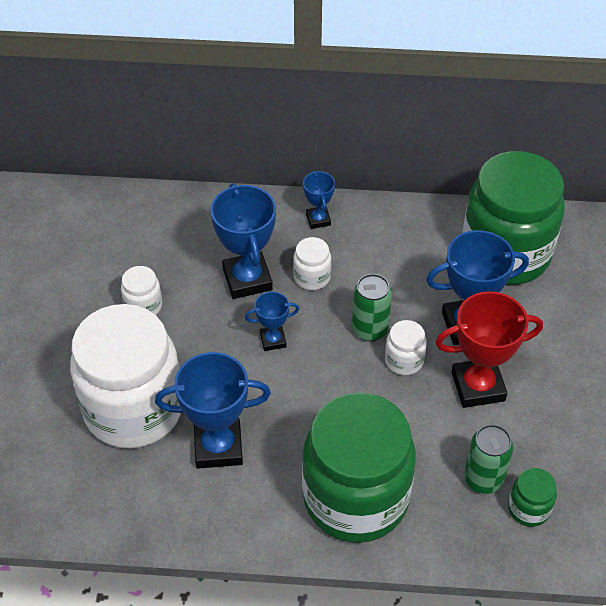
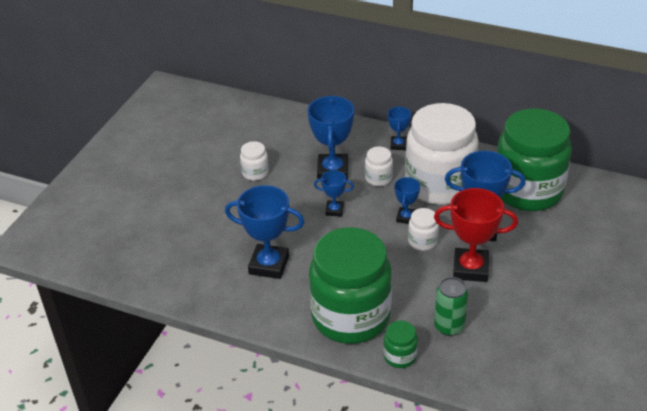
camera: 20 degrees right, 10 degrees down
(133, 409) = (222, 231): white jar -> white jar (439, 185)
(369, 329) = (406, 217): green can -> blue trophy
(528, 509) = (475, 352): green jar -> green jar (400, 356)

